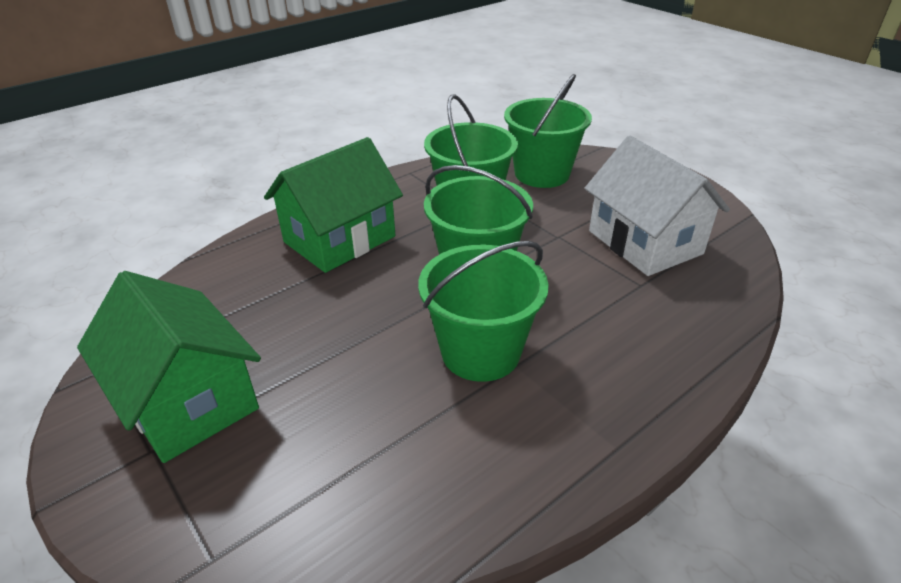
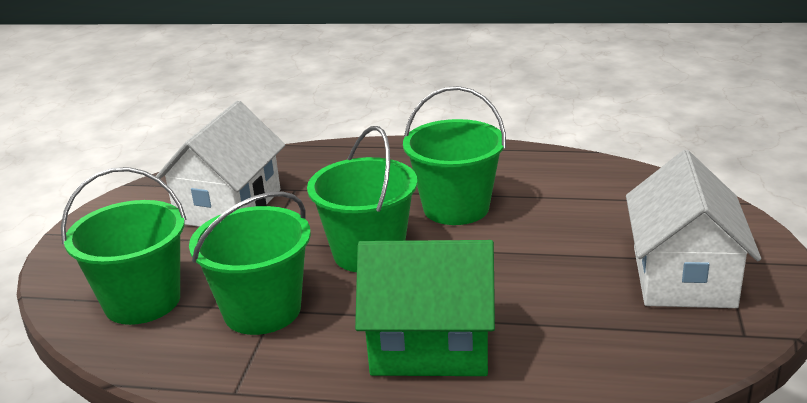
camera: 130 degrees left, 10 degrees down
(188, 400) = (683, 276): green house -> white house

